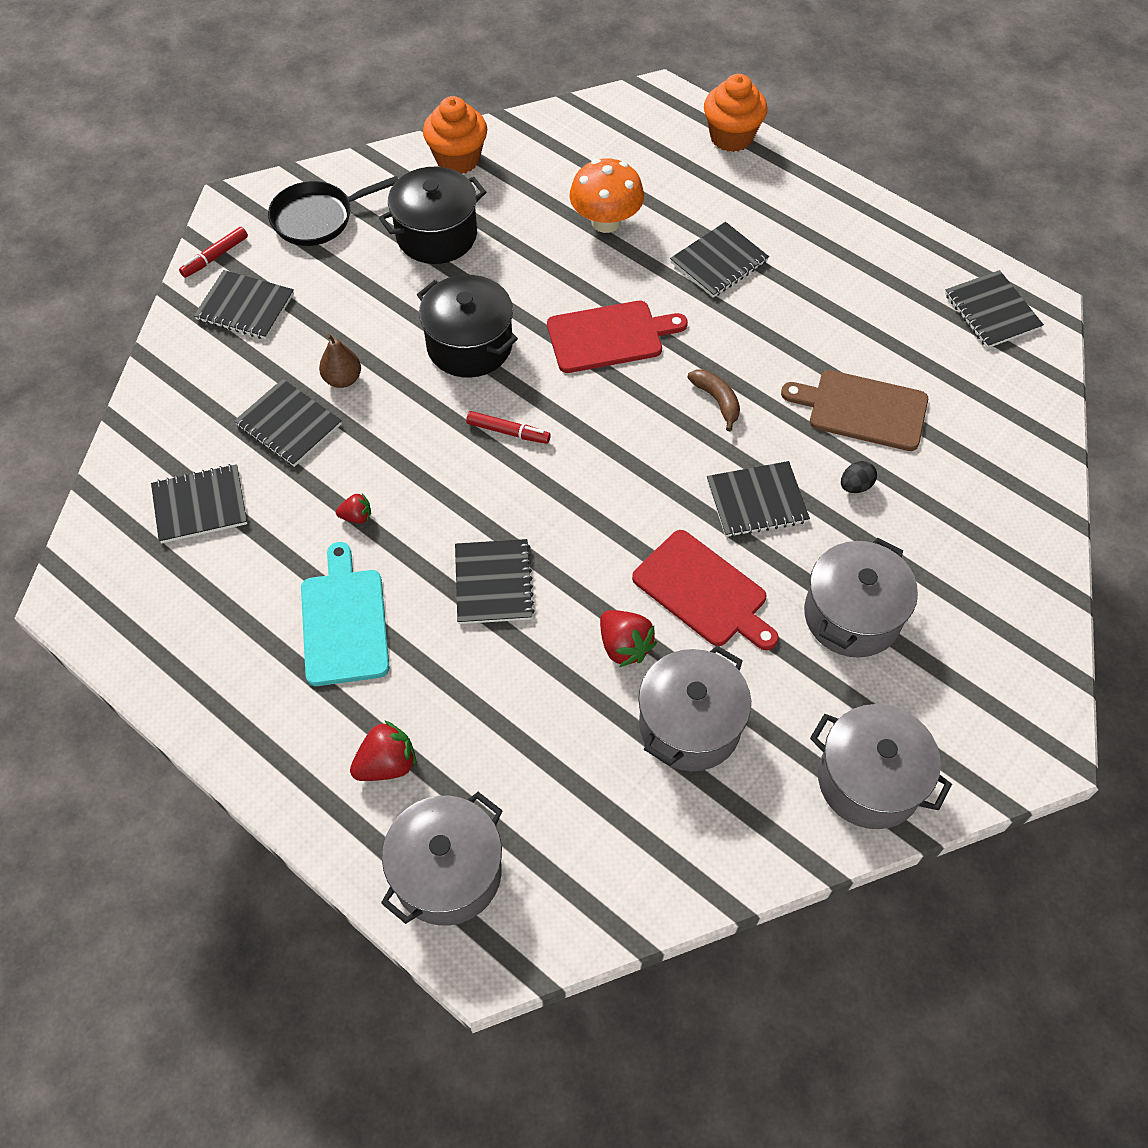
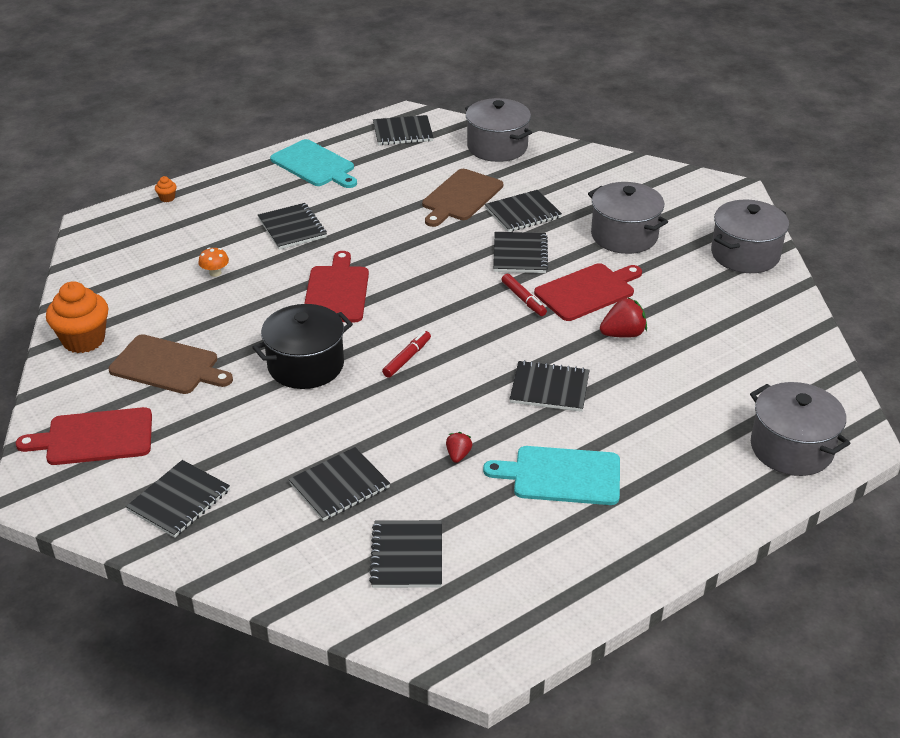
camera: 75 degrees left, 20 degrees down
(215, 257) = (98, 516): red marker -> red marker (523, 299)
(317, 218) = (94, 437): black pan -> red cutting board
(343, 379) = (304, 445): brown pear -> none
(387, 764) = (697, 468): red strawberry -> none
(436, 235) = (168, 366): black pot -> brown cutting board
(606, 222) = (215, 273): orange mushroom -> orange mushroom, size x0.47
(690, 725) = (692, 317): grey pot -> grey pot (497, 147)
(717, 400) = (424, 254): brown banana -> none
(731, 137) = (167, 198): orange cupcake -> orange cupcake, size x0.41
(855, 486) = (523, 213): black egg -> black notebook
(865, 244) = (315, 165): none -> turquoise cutting board

